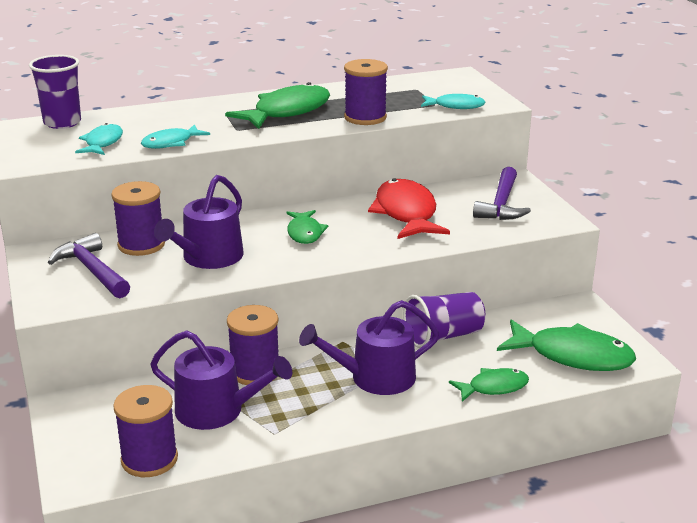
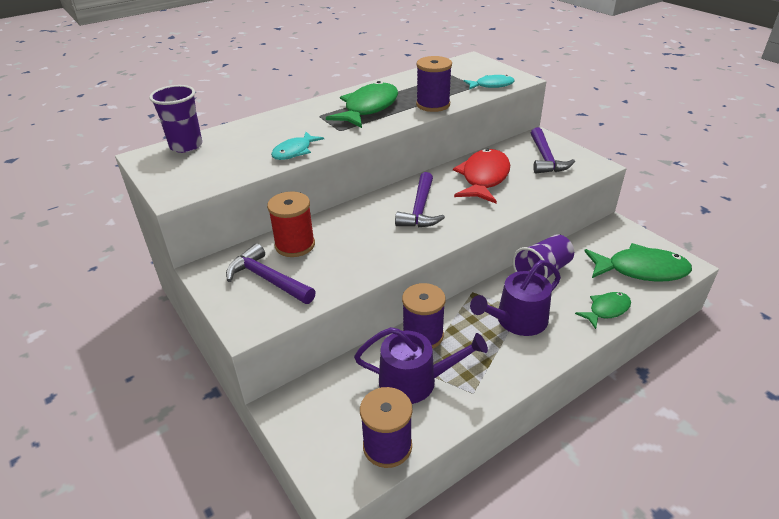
camera: 15 degrees left, 10 degrees up
(102, 143) = (235, 160): turquoise fish -> none
(141, 245) = (295, 245): purple spool -> red spool
(208, 258) = (358, 247): purple watering can -> none
(305, 233) = (420, 209): green fish -> purple hammer
(406, 213) = (484, 178): red fish -> red fish turned 45 degrees clockwise

